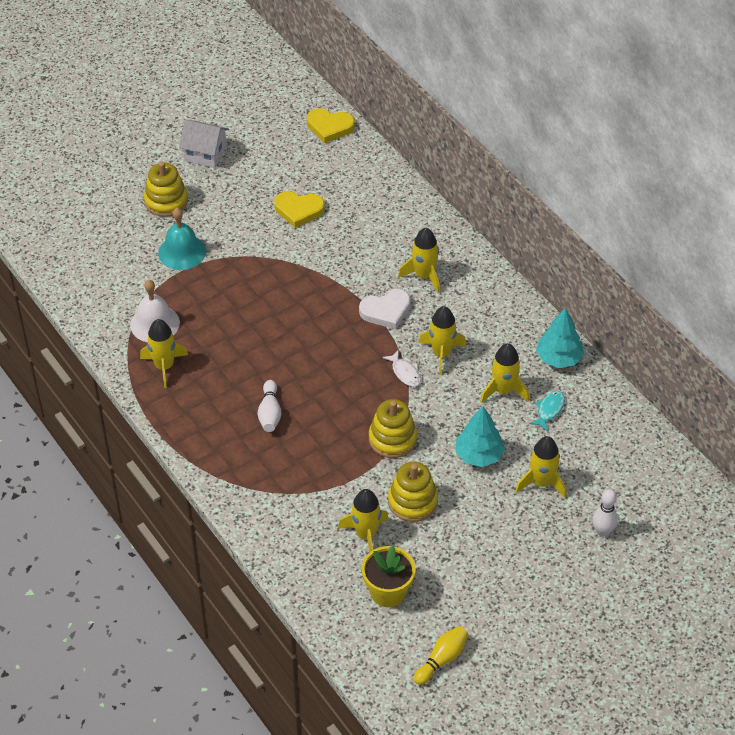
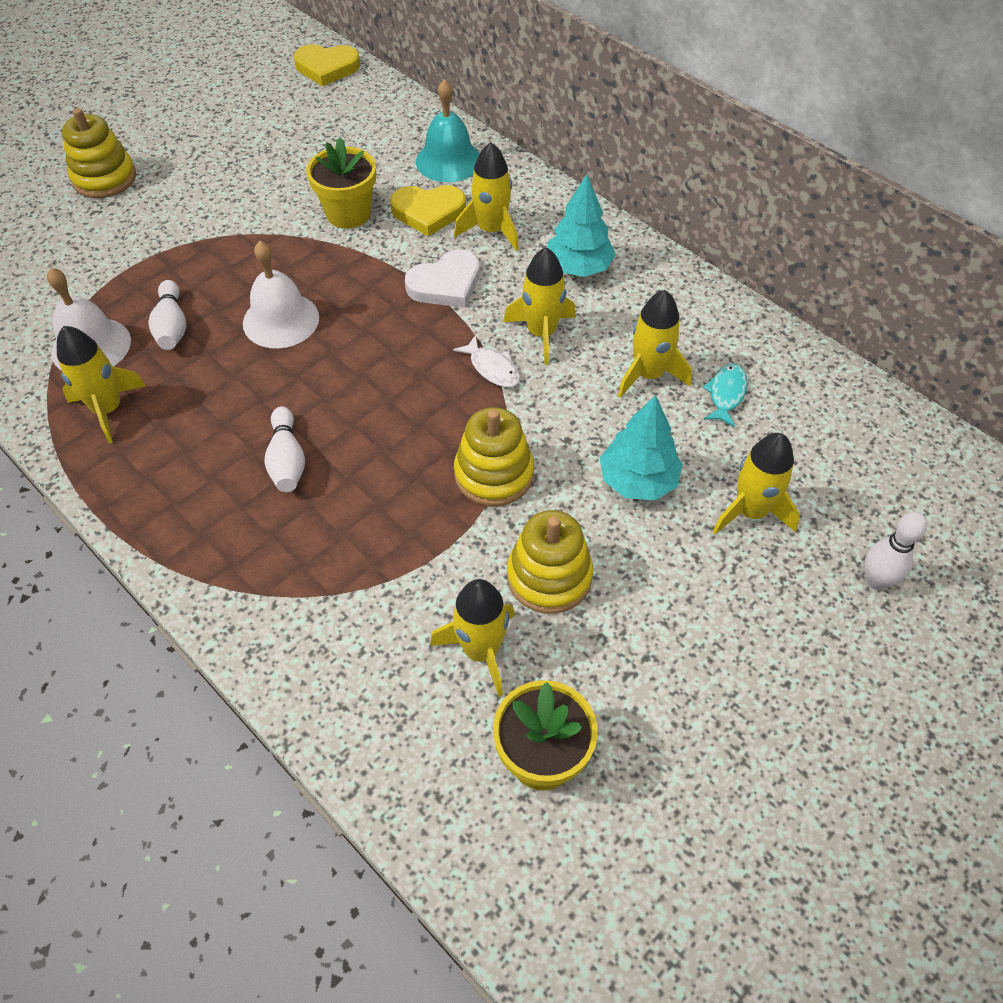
camera: 10 degrees left, 5 degrees up
(182, 252) = (130, 241): turquoise bell -> turquoise bell (448, 161)
(205, 153) = (159, 115): white house -> none
(206, 317) = (172, 326): none -> white bowling pin
(275, 322) = (281, 320): none -> white bell
(298, 210) = (297, 168): yellow heart -> yellow heart (428, 212)
(329, 250) = (348, 214): none -> yellow flower pot
(442, 659) = (673, 887): yellow bowling pin -> none
(558, 358) = (716, 317): turquoise tree -> turquoise tree (578, 268)

